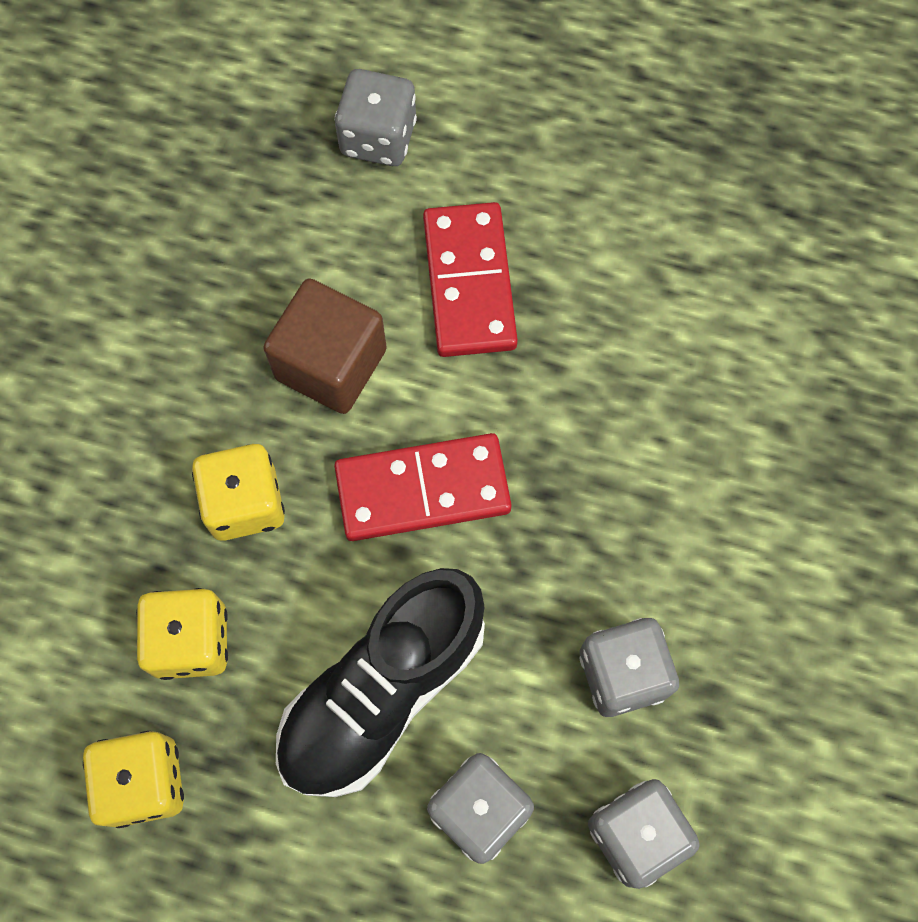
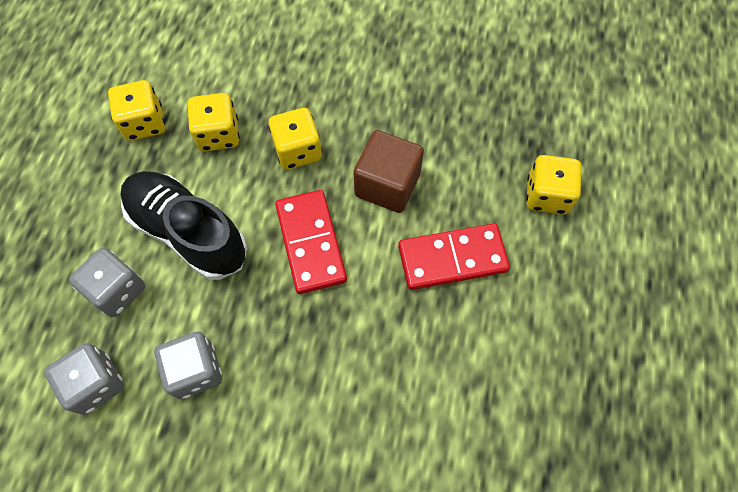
camera: 85 degrees right, 5 degrees down
(378, 137) = (546, 195): grey dice -> yellow dice

